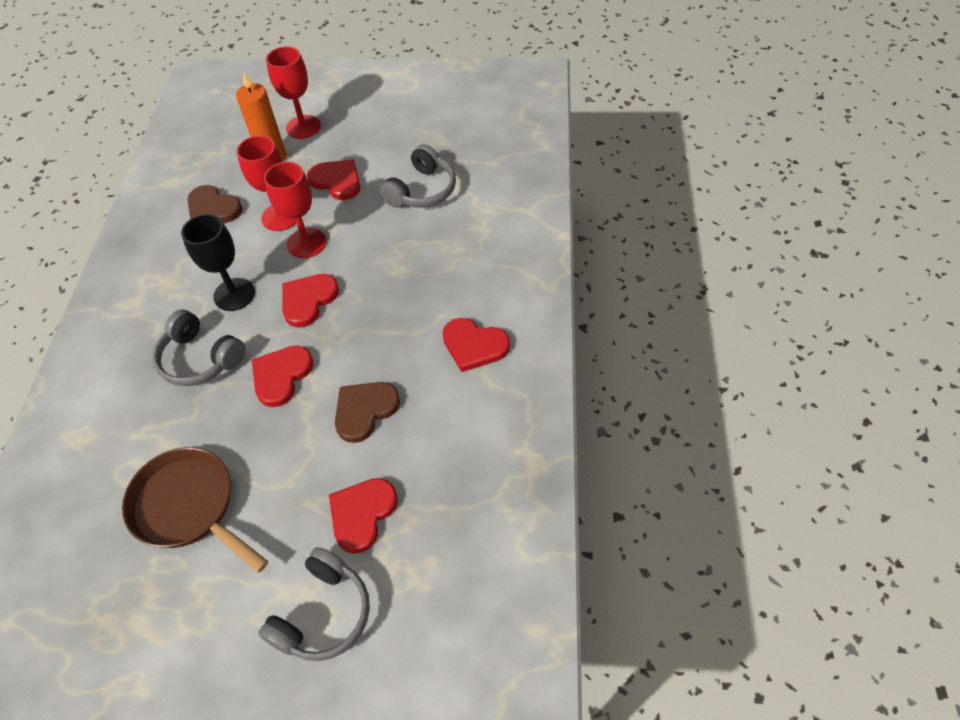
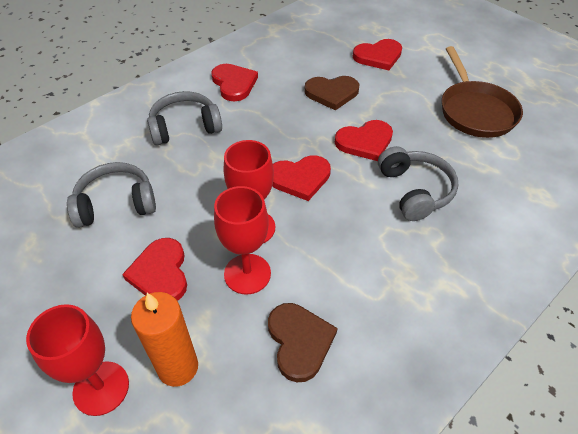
camera: 140 degrees left, 5 degrees down
(234, 294) = (351, 225): black goblet -> none
(323, 614) = (429, 38): grey headphones -> grey headphones (185, 127)

